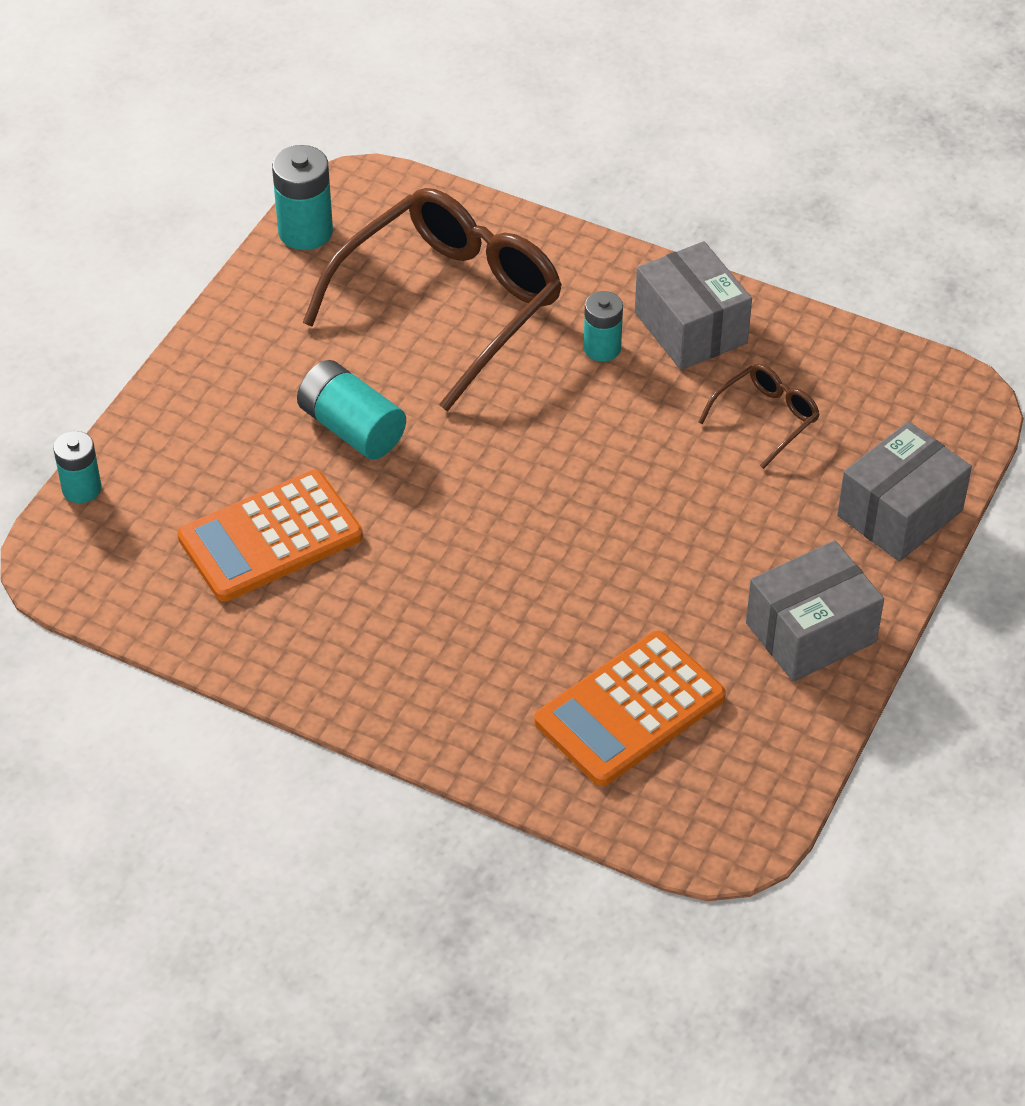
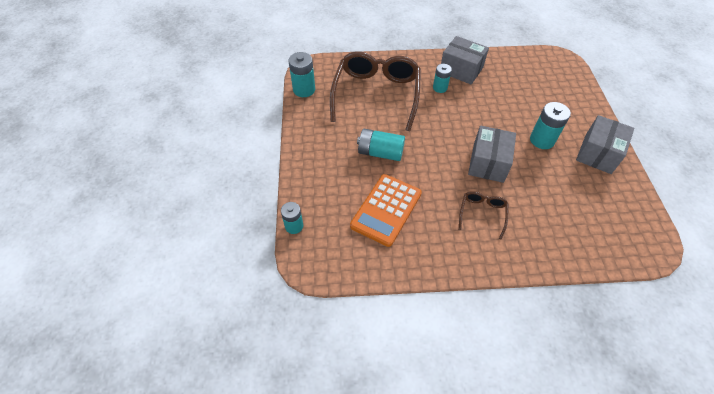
camera: 30 degrees left, 5 degrees up
(630, 710) = (572, 212): orange calculator -> none
(716, 552) = (542, 140): none -> turquoise battery
(766, 418) = (512, 88): brown glasses -> brown glasses (482, 214)
(900, 513) = (581, 101): grey box -> grey box (488, 163)

